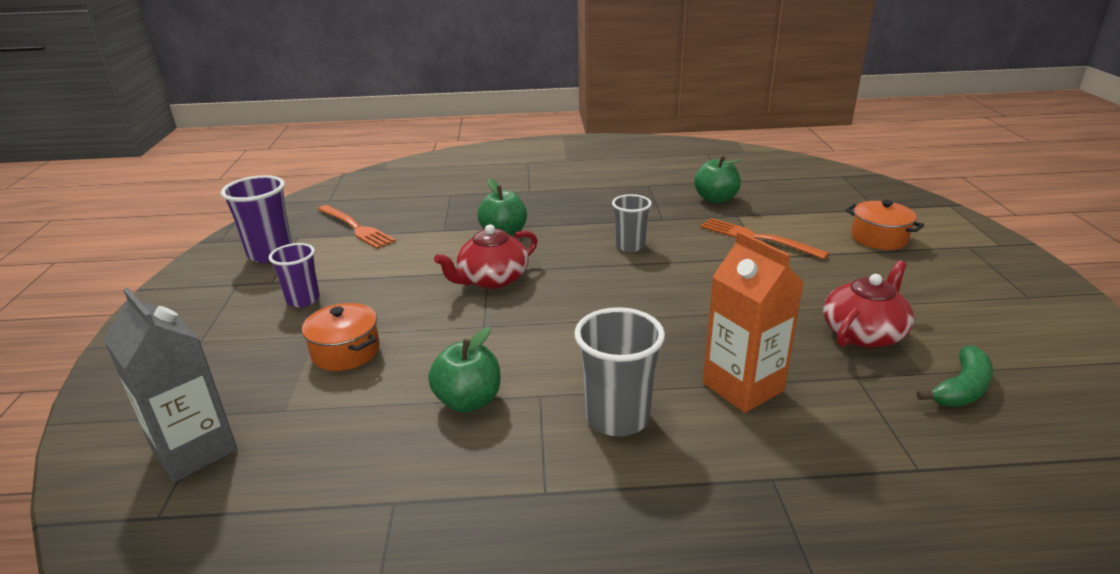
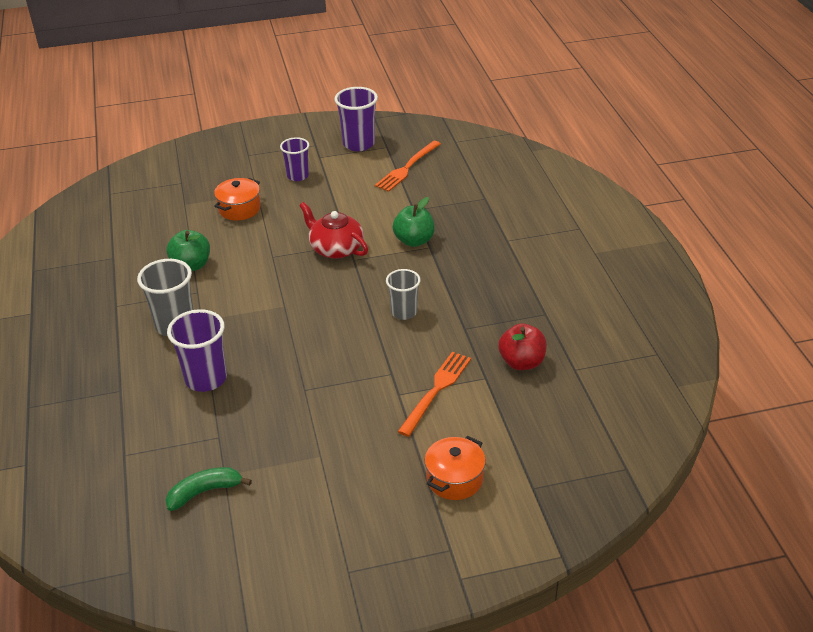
camera: 80 degrees right, 10 degrees up
(195, 450) = (153, 187): grey carton -> none
(716, 199) = (521, 362): green apple -> red apple
(743, 387) = (206, 379): orange carton -> purple cup
(863, 333) = (276, 447): red teapot -> none
(961, 389) = (204, 492): green banana -> green banana turned 120 degrees clockwise

